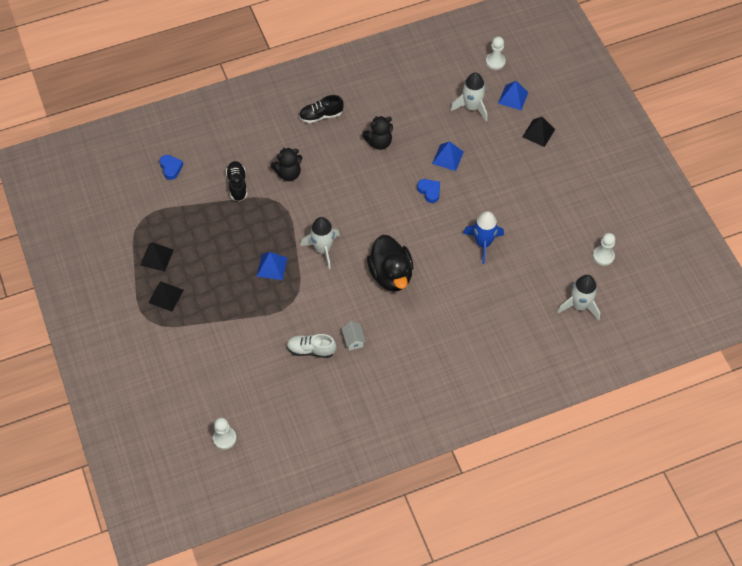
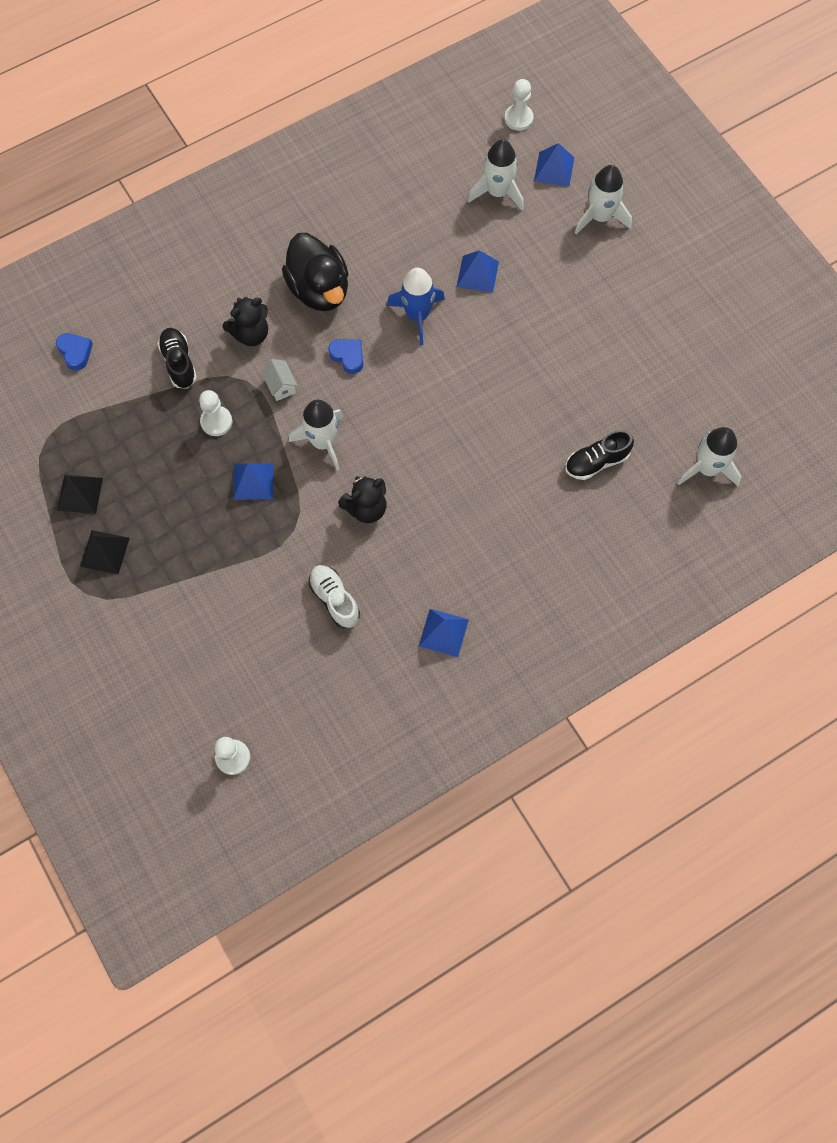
camera: 10 degrees left, 10 degrees up
(311, 350) = (334, 599): white shoe -> white shoe turned 60 degrees clockwise
(321, 116) = (282, 238): black shoe -> black shoe (596, 462)
(353, 340) = (393, 574): white house -> white house (280, 386)
(379, 142) = (374, 266): black teddy bear -> black teddy bear (366, 508)
(379, 382) = (443, 632): none -> blue pyramid
(391, 275) = (429, 465): black duck -> black duck (319, 289)
(429, 191) = (461, 329): blue heart -> blue heart (348, 357)
(483, 243) = (553, 396): blue rocket -> blue rocket (417, 315)
(538, 133) = (600, 217): black pyramid -> white rocket
(603, 256) = (726, 388): white pawn -> white pawn (216, 422)

